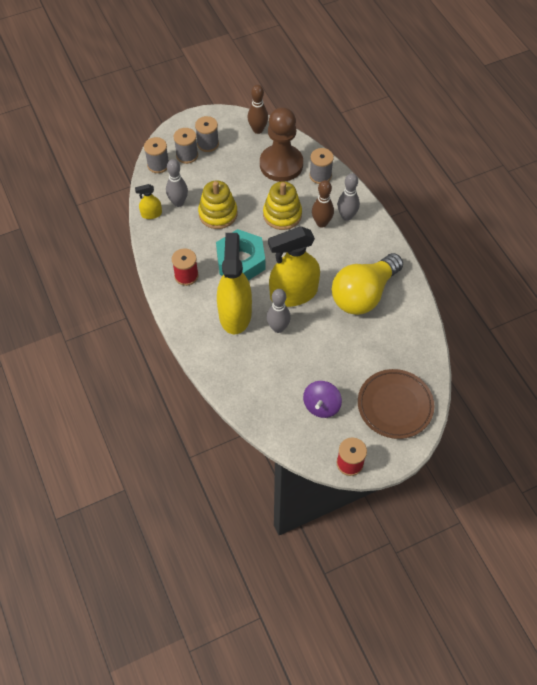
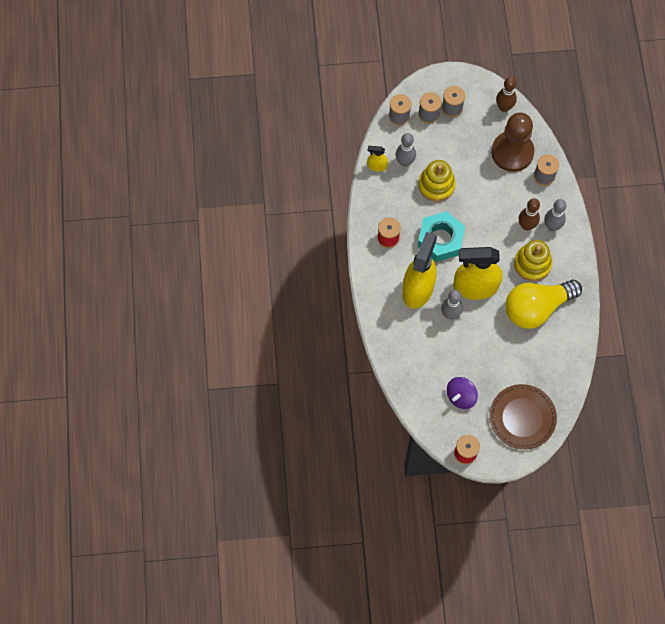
camera: 20 degrees right, 10 degrees up
(282, 214) = (494, 205): yellow stacking toy -> yellow stacking toy (532, 264)

